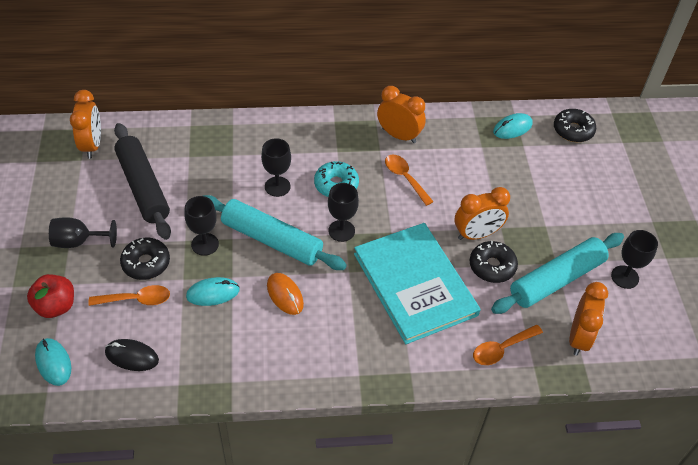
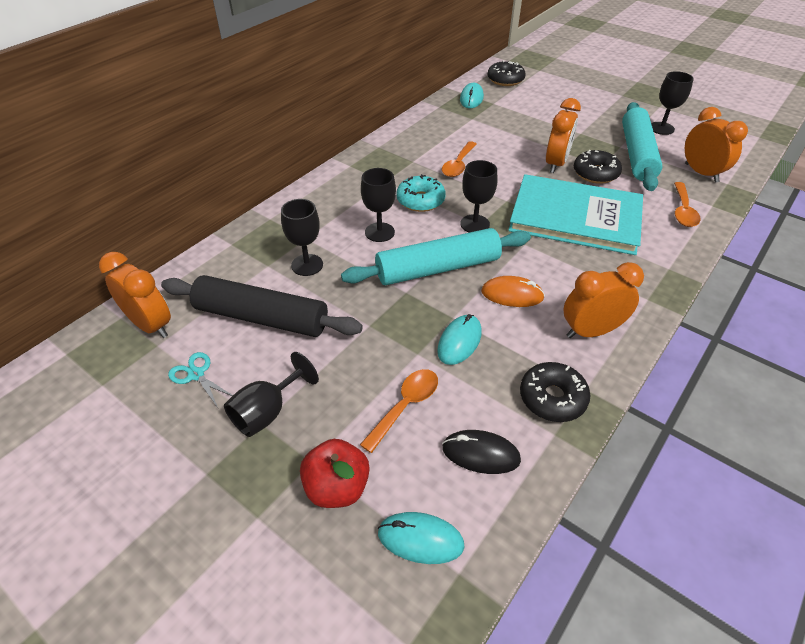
camera: 45 degrees left, 5 degrees down
(76, 192) = (196, 374): none -> turquoise scissors
(132, 356) = (480, 454): black mouse -> black mouse turned 45 degrees clockwise
(146, 263) = (365, 371): black donut -> black donut (552, 398)
(205, 244) = (391, 314): black goblet -> black goblet (307, 265)
(399, 135) = (410, 145): orange clock -> orange clock (591, 331)
(405, 178) = (458, 165): orange spoon -> orange spoon turned 75 degrees counterclockwise

